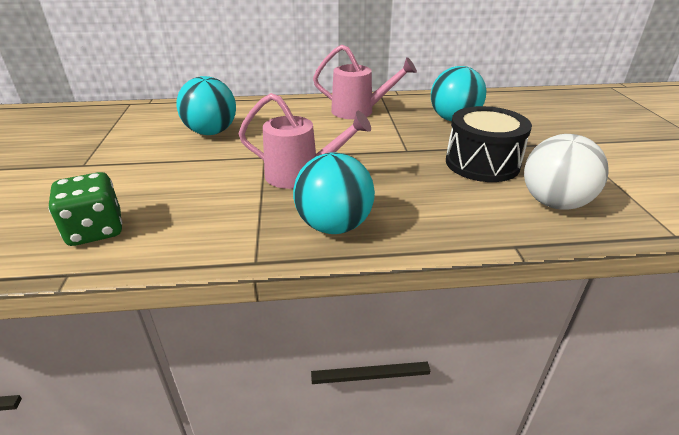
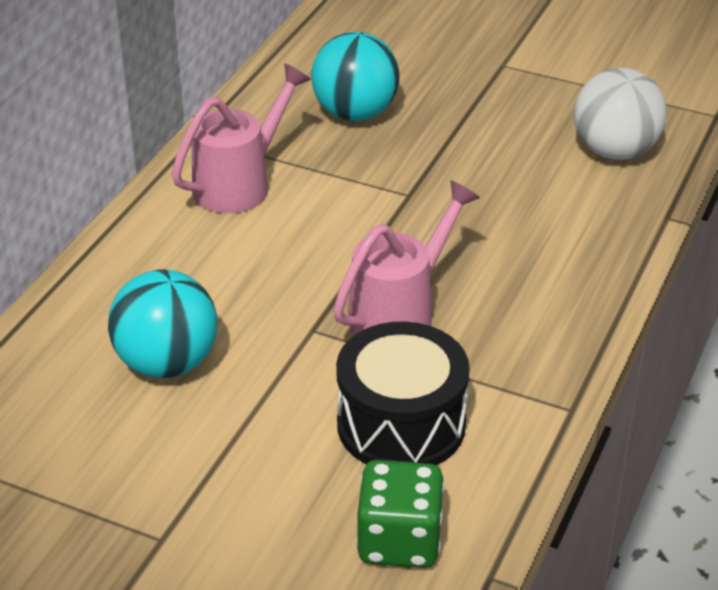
camera: 60 degrees left, 5 degrees up
(334, 226) = (543, 325): turquoise ball -> none
(482, 163) = (494, 153): black drum -> black drum (401, 424)

